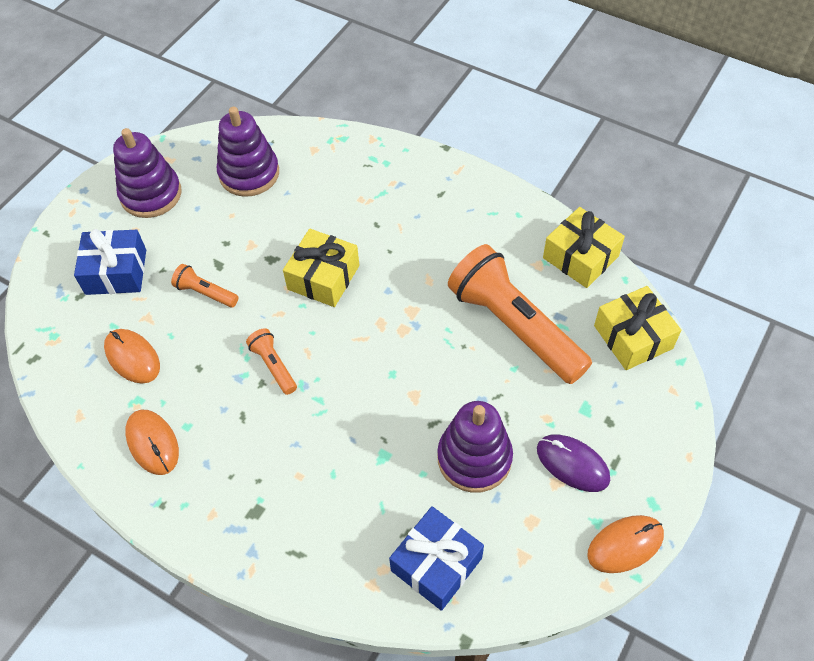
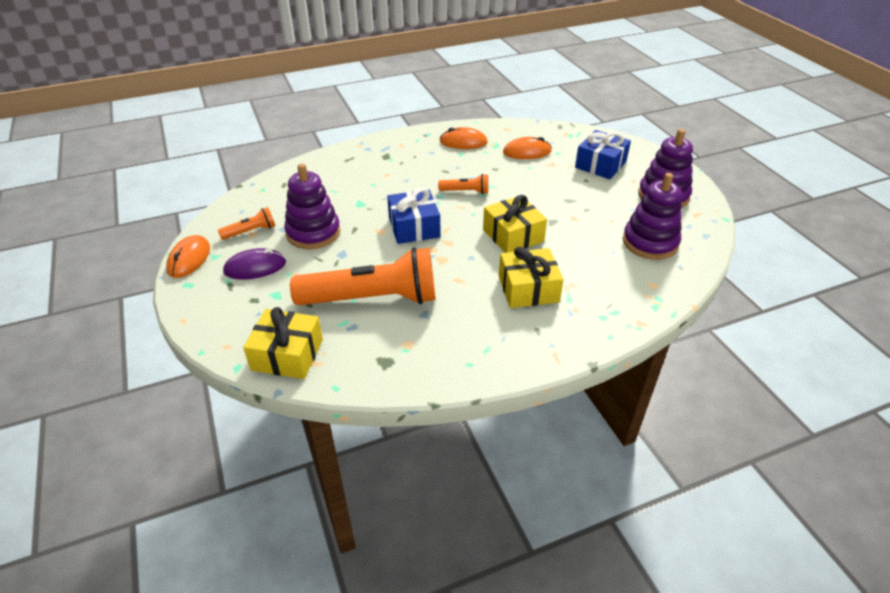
camera: 125 degrees right, 15 degrees down
(205, 293) = (549, 188): orange flashlight -> orange flashlight (250, 231)
(436, 564) = (282, 193): blue gift -> blue gift (414, 227)
(580, 257) = (386, 374): yellow gift -> yellow gift (528, 289)

